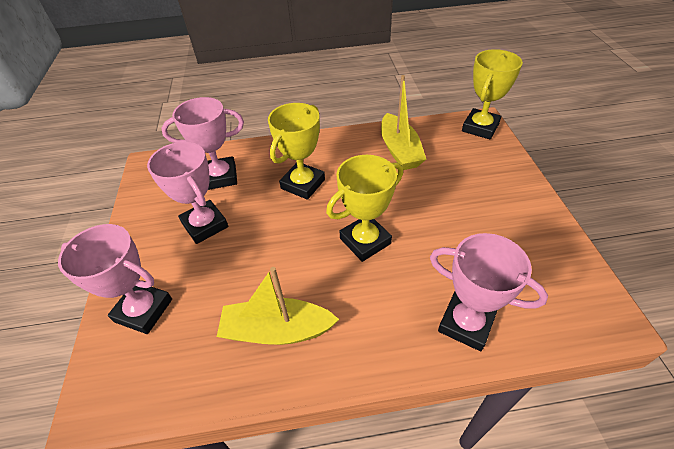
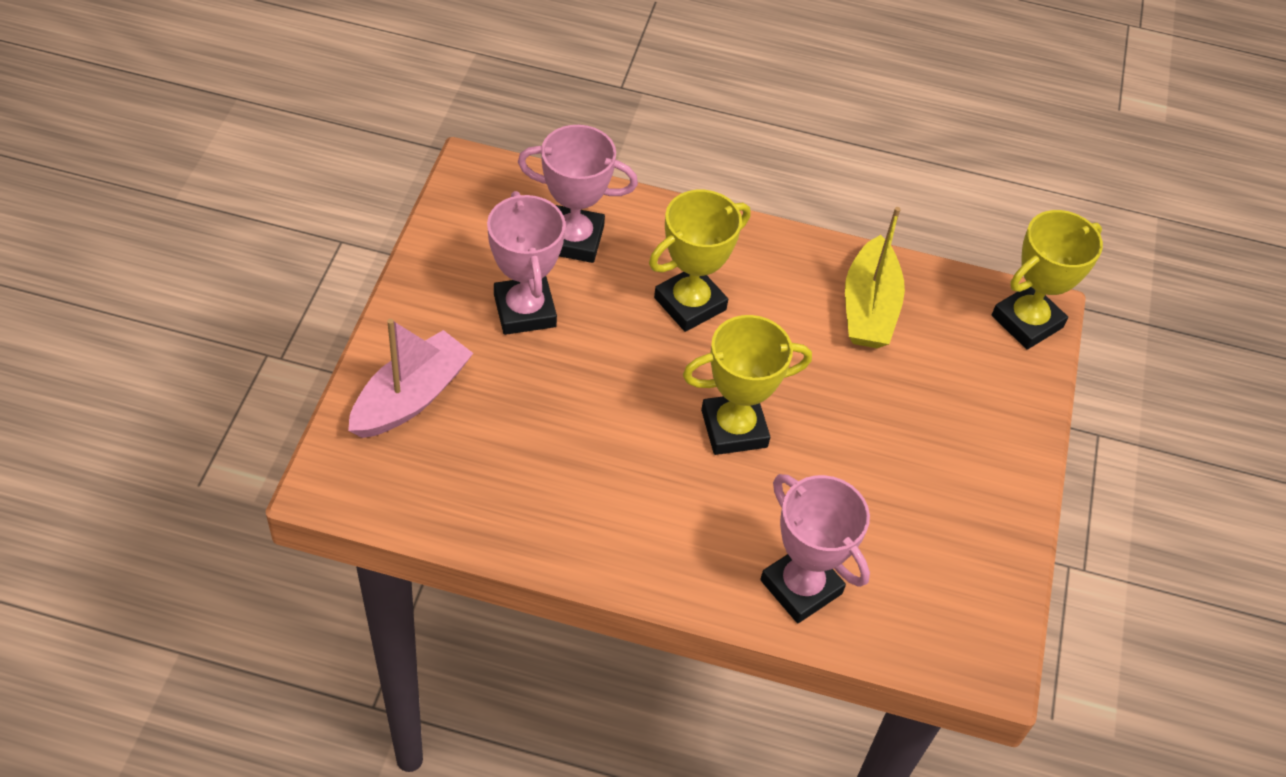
camera: 15 degrees right, 5 degrees up
(143, 310) = (411, 397): pink trophy -> pink boat
(277, 330) = (564, 493): yellow boat -> none

